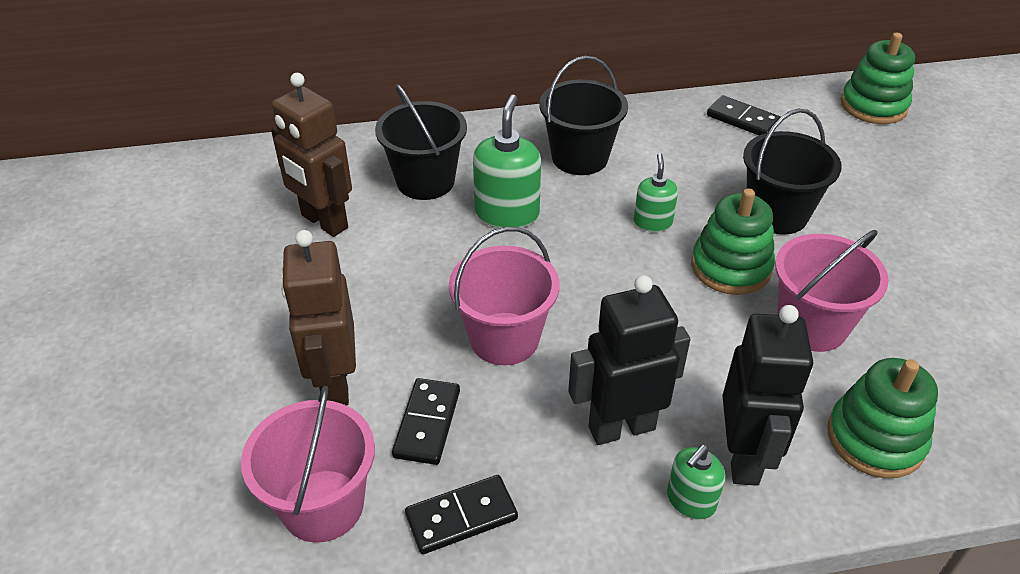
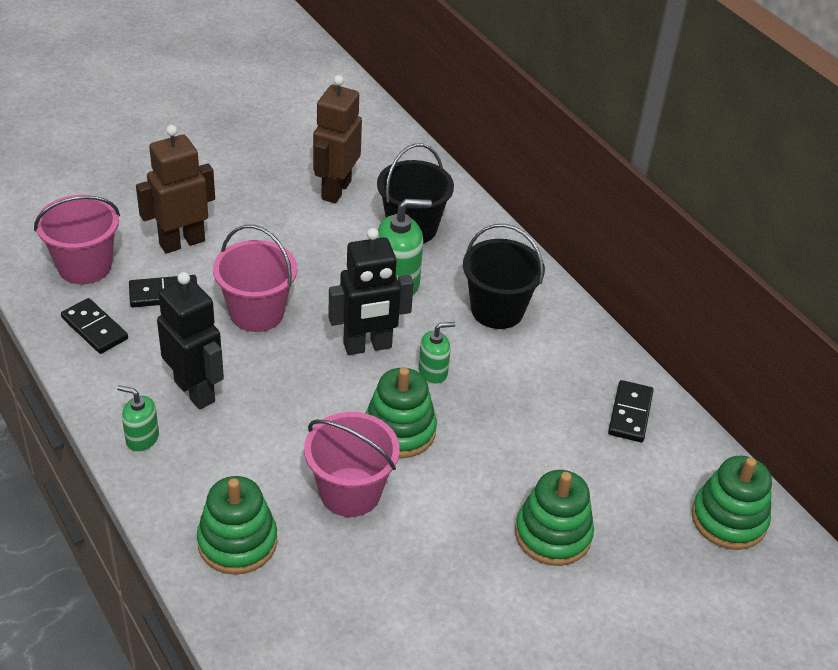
camera: 65 degrees right, 0 degrees up
(743, 457) = (191, 463): black robot -> black robot (367, 346)
(776, 214) = (490, 454): black bucket -> none
(882, 203) = (553, 534): none -> green stacking toy

